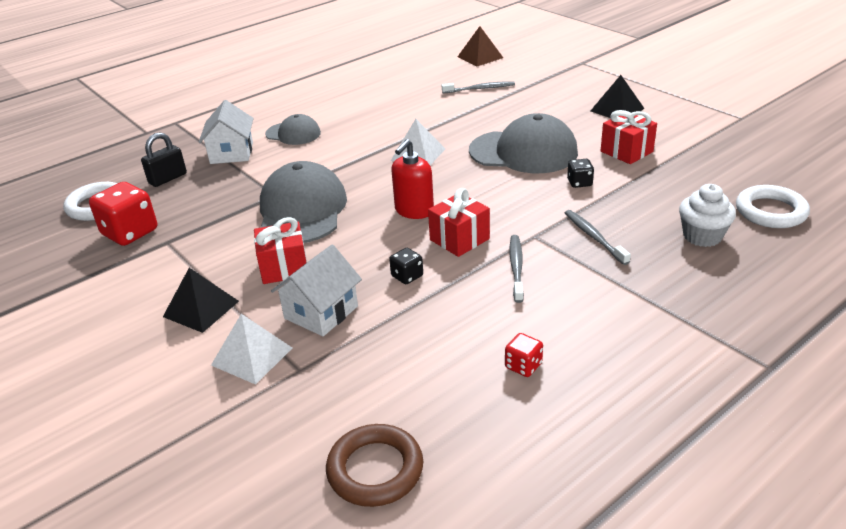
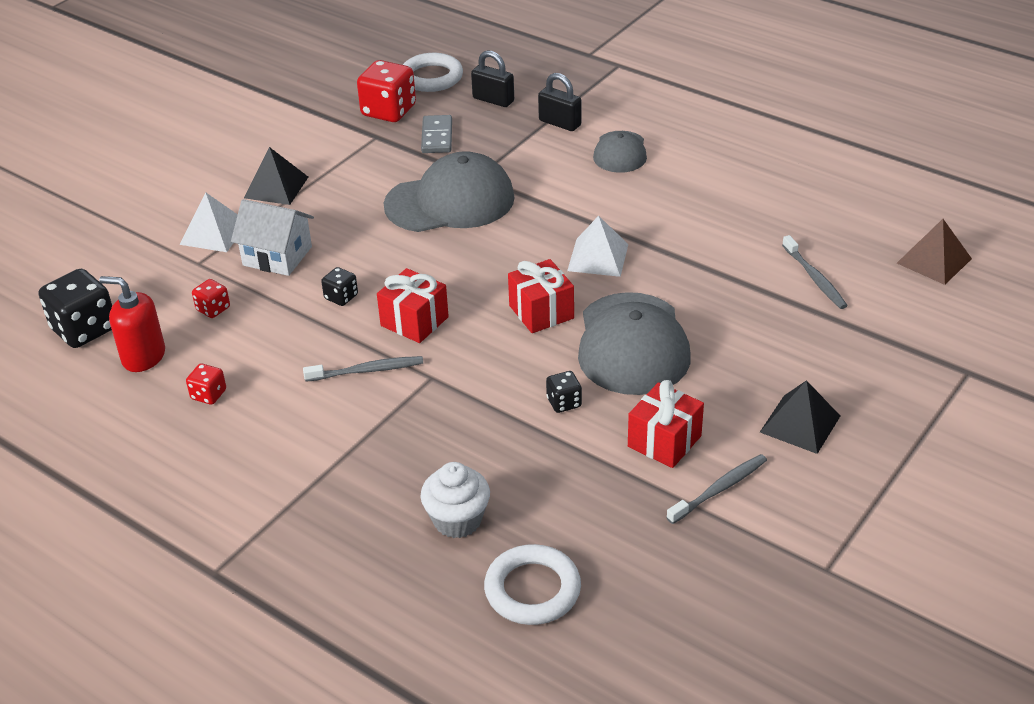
camera: 75 degrees right, 5 degrees up
(198, 210) = (437, 137): none -> grey domino
(231, 153) = (560, 123): white house -> black padlock
(284, 267) = (344, 216): red gift -> red gift (541, 312)
(375, 469) = (84, 329): brown ring -> black dice
(386, 360) = (213, 309): none -> red dice
(414, 211) = (466, 278): red soap dispenser -> red soap dispenser (143, 357)
(594, 237) = (438, 425): grey toothbrush -> grey toothbrush (720, 489)

